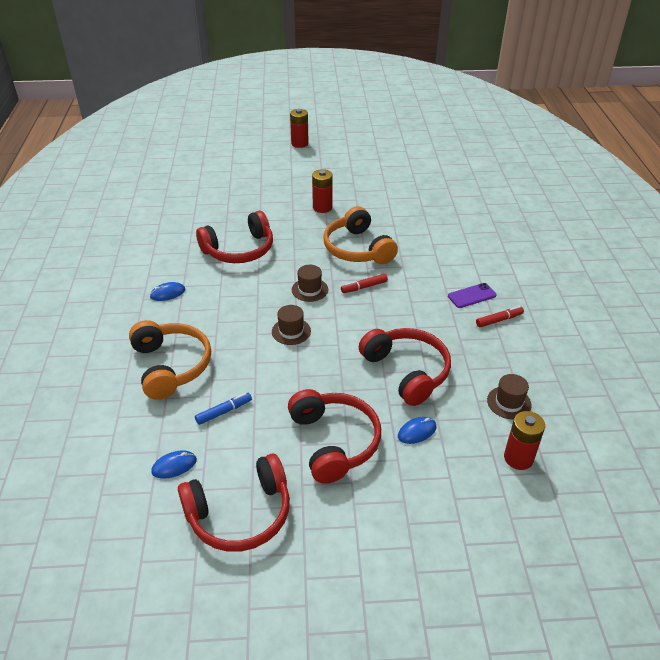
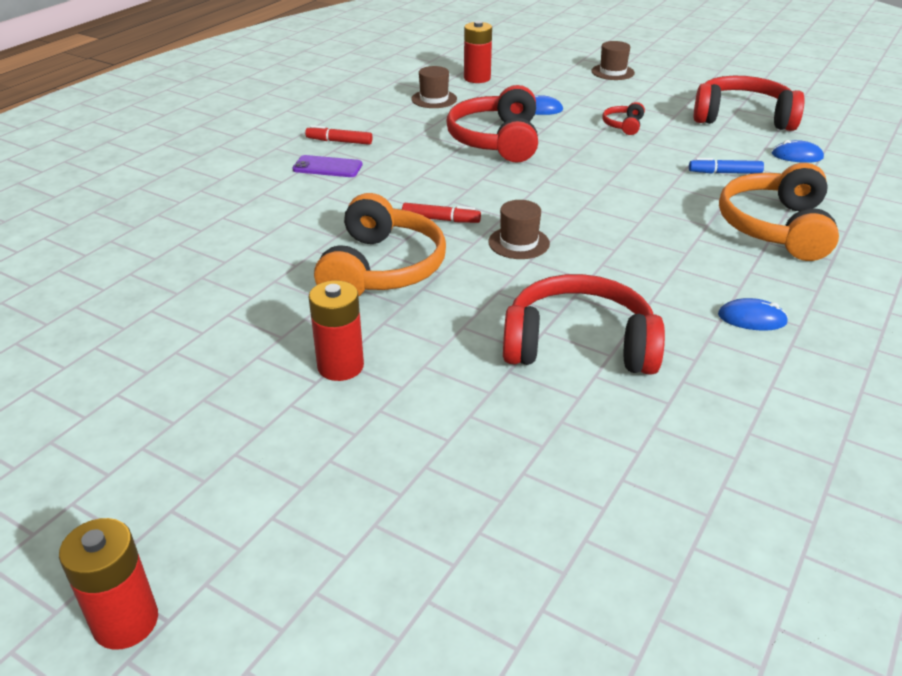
camera: 145 degrees left, 5 degrees down
(291, 331) = (590, 209): brown hat -> brown hat (612, 72)
(334, 442) = (623, 125): red headphones -> red headphones, size x0.45

